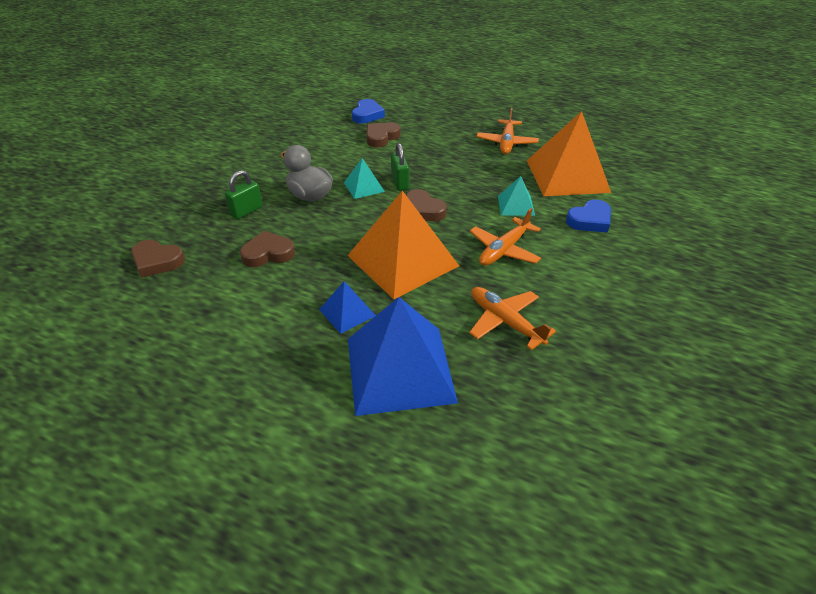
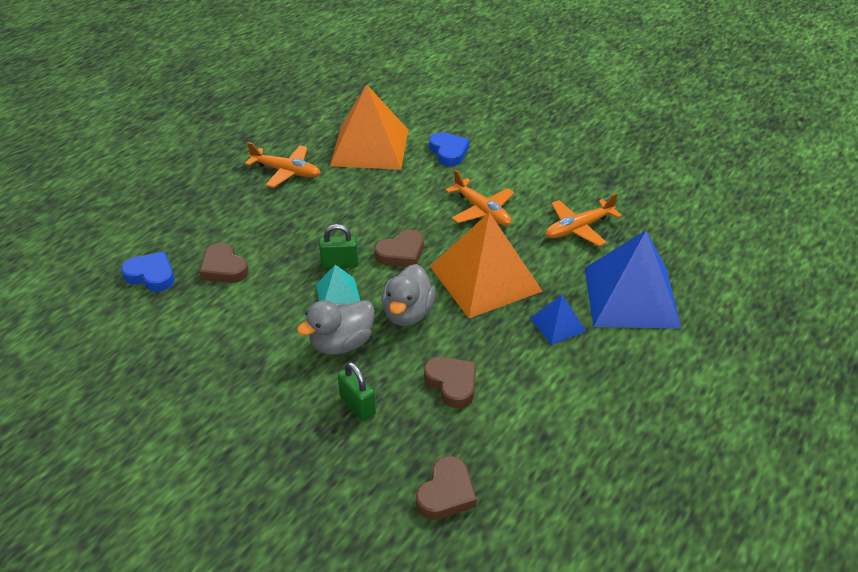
camera: 80 degrees left, 0 degrees up
(268, 253) = (452, 384): brown heart -> brown heart turned 150 degrees clockwise
(348, 222) = (408, 313): none -> grey duck
(516, 205) = (412, 189): turquoise pyramid -> none

